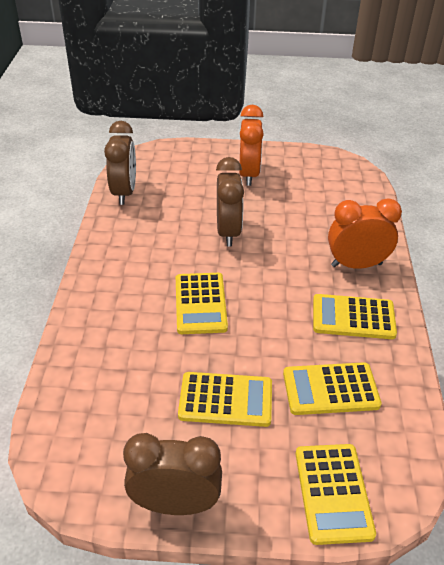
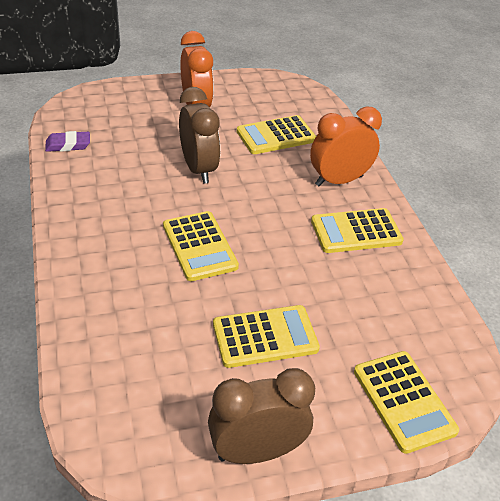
camera: 20 degrees left, 0 degrees up
(124, 192) = (68, 145): brown clock -> purple eraser
(330, 389) = (362, 304): yellow calculator -> yellow calculator (276, 136)

